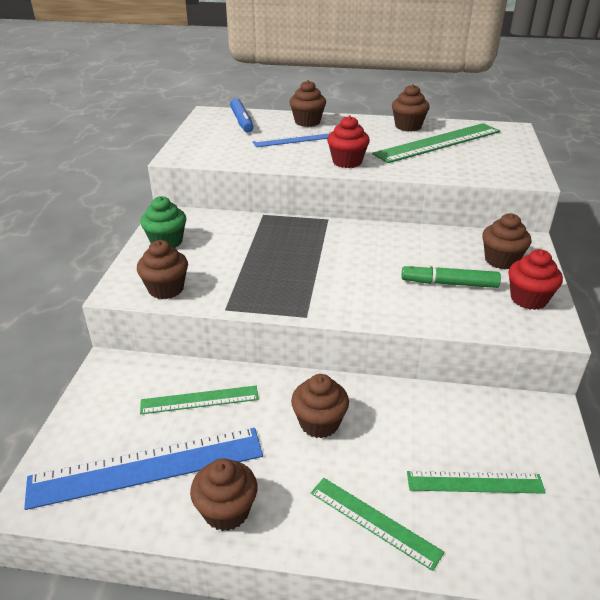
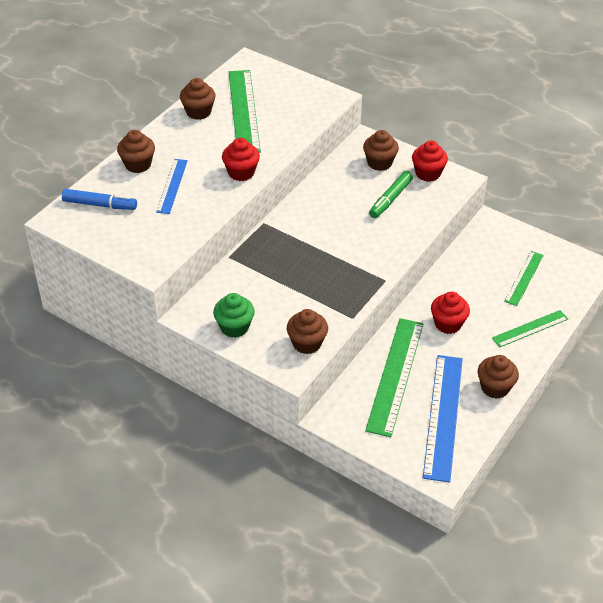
camera: 65 degrees left, 10 degrees up
(199, 400) = (395, 375): green ruler -> green ruler, size x1.75
(319, 423) = (448, 324): brown cupcake -> red cupcake

